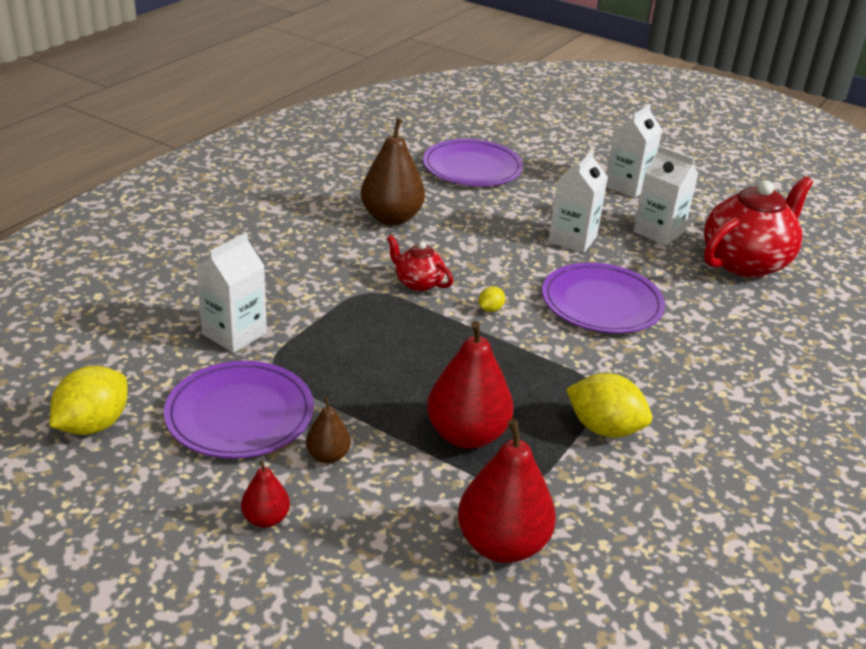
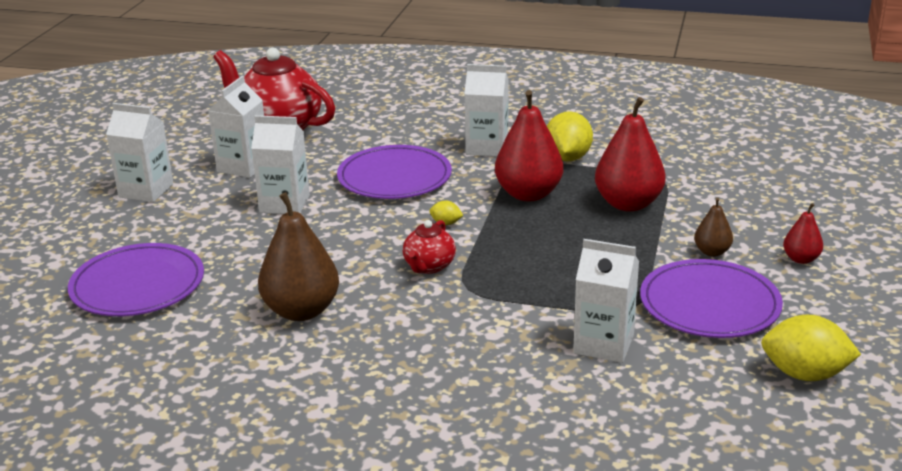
camera: 105 degrees left, 5 degrees down
(502, 544) = (720, 175): red pear -> red pear (528, 194)
(654, 377) = (487, 147): none -> white carton

